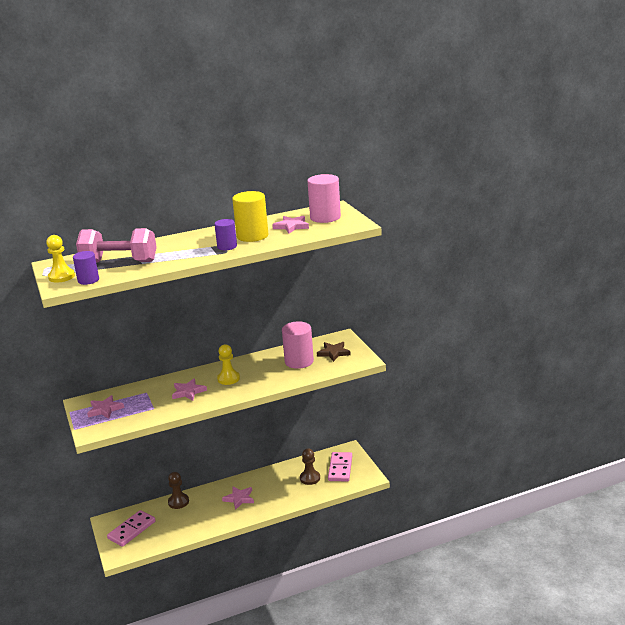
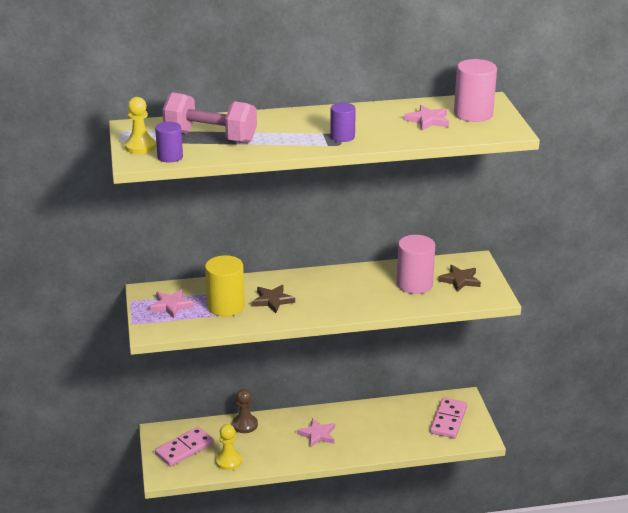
camera: 10 degrees right, 5 degrees up
(188, 392) = (272, 300): pink star -> brown star
(228, 379) = (324, 292): yellow pawn -> yellow pawn (228, 461)
(252, 236) = (376, 126): yellow cylinder -> yellow cylinder (226, 306)
(310, 478) = (408, 425): brown pawn -> none

